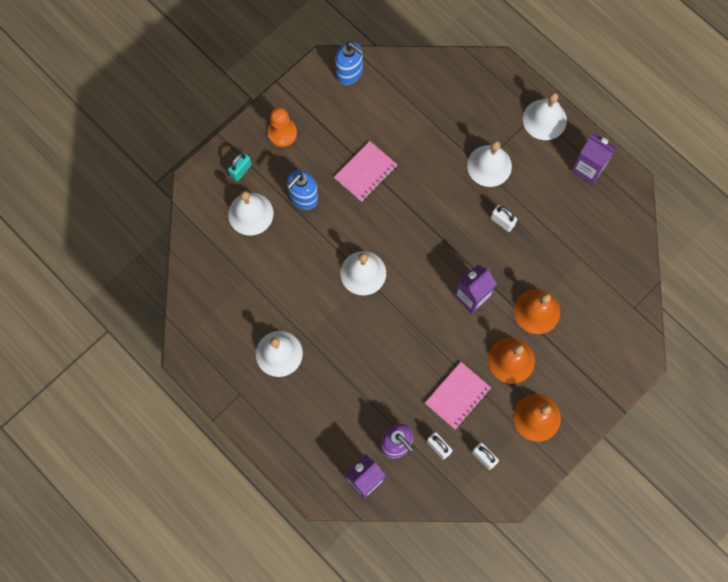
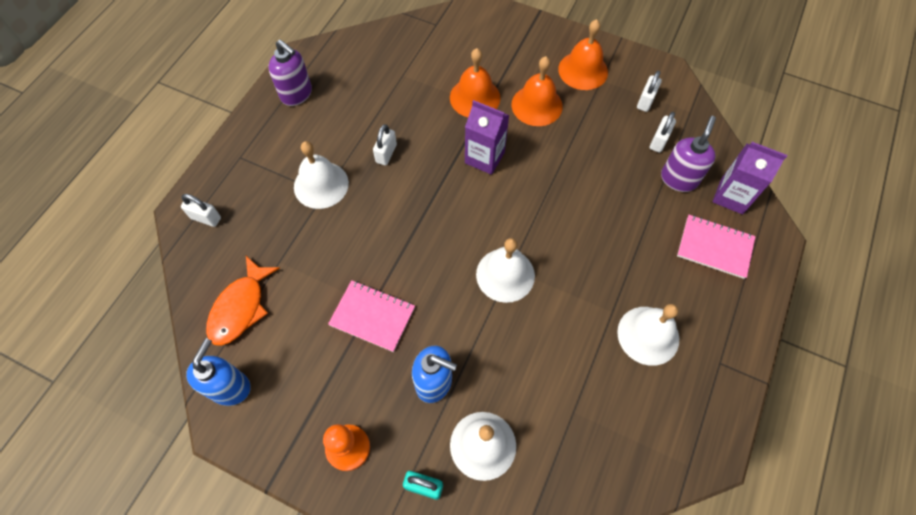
camera: 110 degrees left, 10 degrees down
(404, 89) = (240, 308): none -> orange fish
(457, 396) = (598, 140): pink notebook -> pink notebook (714, 247)
(487, 80) = (206, 218): none -> white padlock
(544, 119) = (246, 147): white bell -> none
(588, 169) = (297, 94): purple carton -> purple soap dispenser

